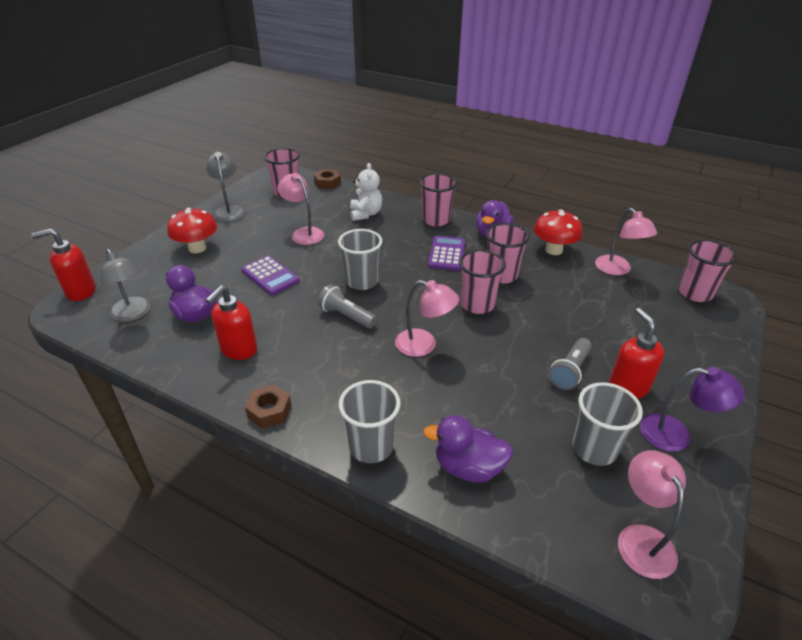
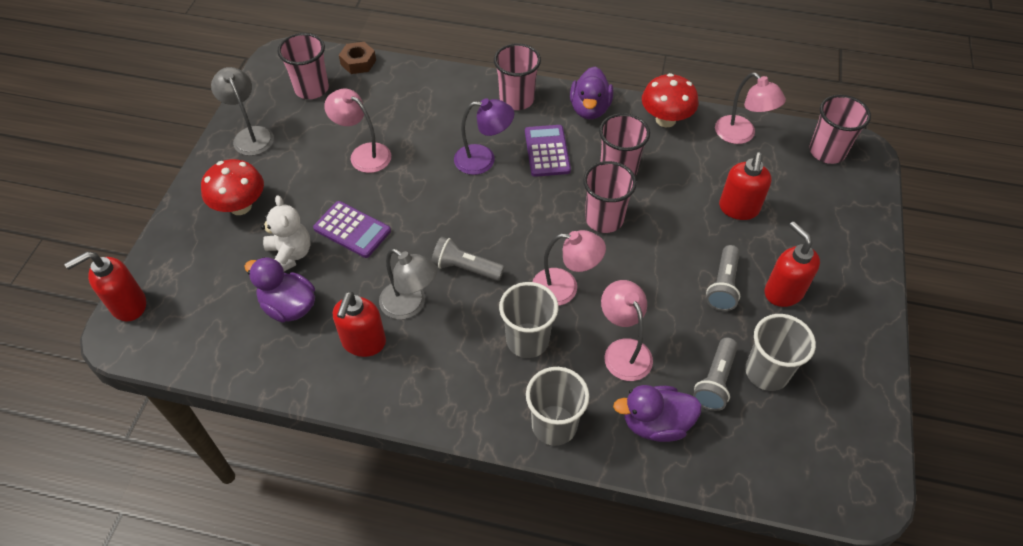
camera: 15 degrees left, 15 degrees up
(133, 314) = (214, 323): grey lamp -> grey lamp (410, 305)
(269, 411) = (433, 411): brown nut -> none
(362, 282) = (464, 214): grey cup -> grey cup (527, 340)
(365, 214) = (428, 106): white teddy bear -> white teddy bear (290, 255)
(539, 445) = (715, 381): none -> grey flashlight
(601, 318) = (738, 209): none -> red soap dispenser
(641, 538) = (827, 455): pink lamp -> pink lamp (623, 350)
(676, 435) = (838, 337): purple lamp -> purple lamp (483, 160)

